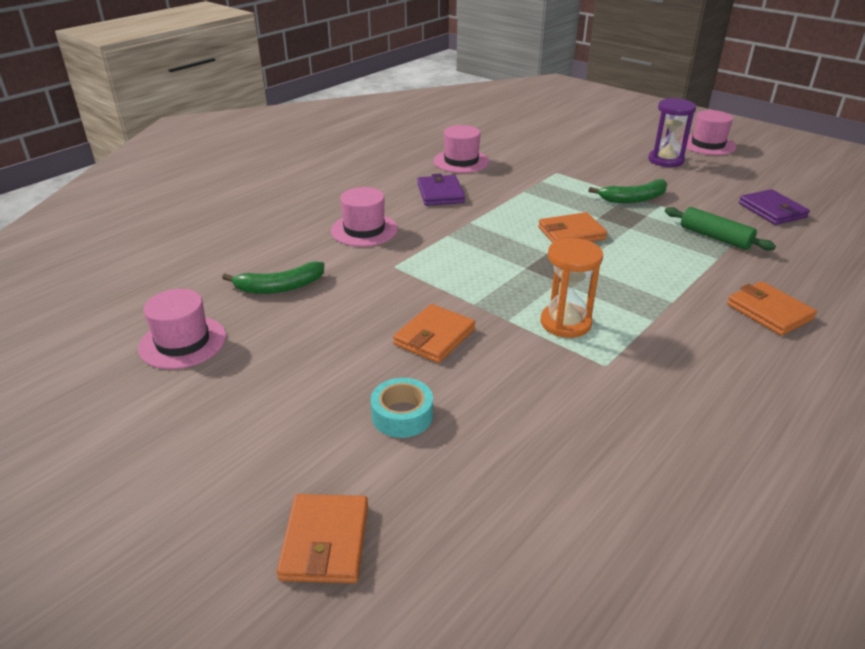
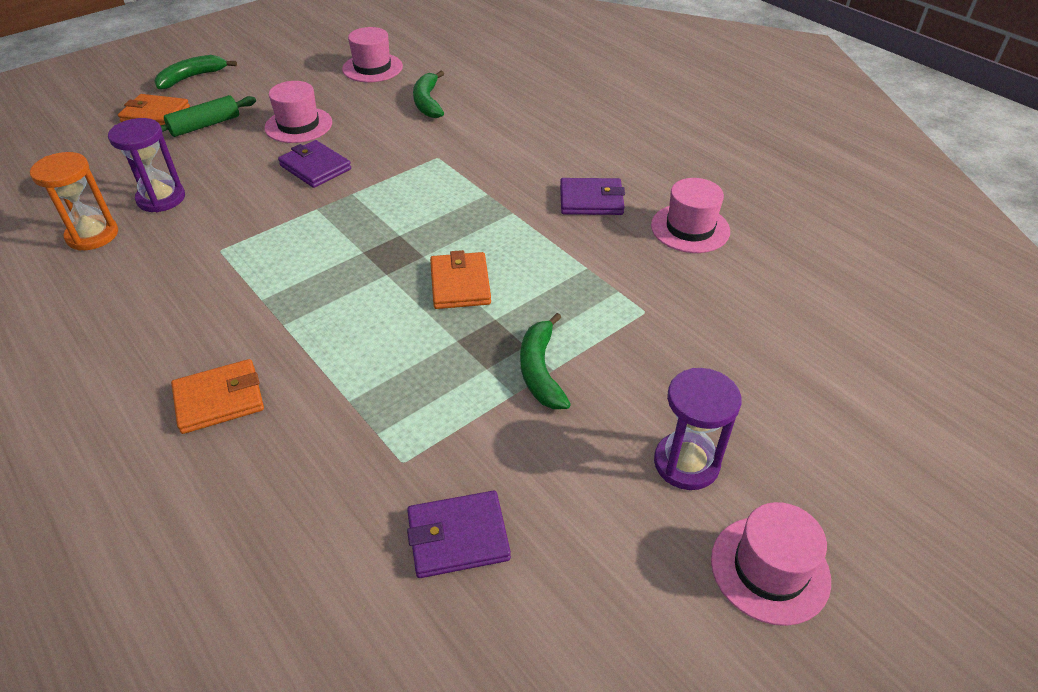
camera: 100 degrees right, 10 degrees up
(187, 541) = (192, 77): none -> green banana
(364, 230) = (515, 145): pink hat -> pink hat (298, 125)
(402, 415) = (235, 145): turquoise tape -> none
(434, 337) = (315, 167): orange wallet -> purple wallet
(542, 444) = (161, 198): none -> purple hourglass
(565, 323) = (292, 240): orange hourglass -> orange hourglass (92, 235)
(715, 237) = (400, 420): green rolling pin -> green rolling pin (205, 125)

